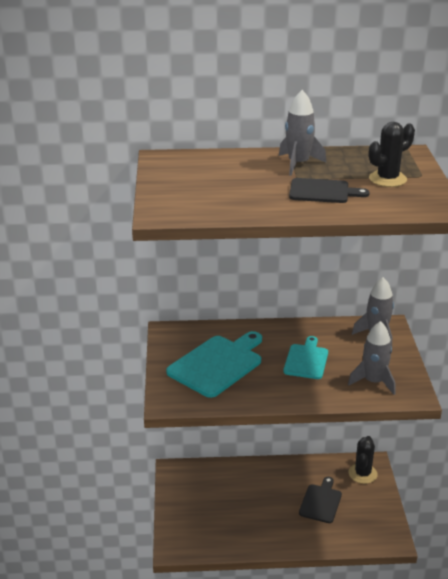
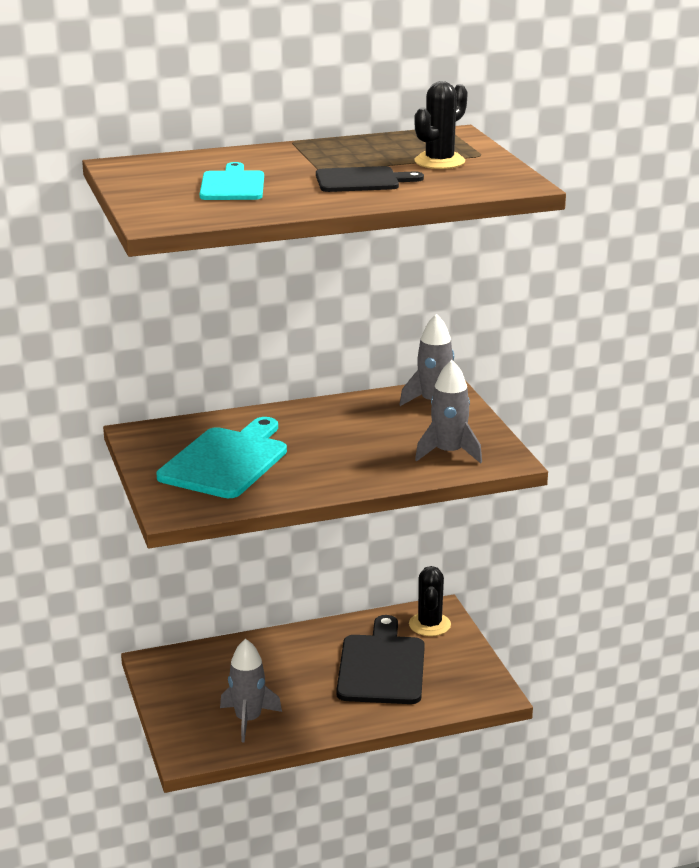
camera: 15 degrees left, 5 degrees down
(298, 164) = (314, 156): grey rocket -> grey rocket (248, 720)
(306, 360) = (349, 441): turquoise cutting board -> turquoise cutting board (232, 185)
(321, 502) = (382, 666): black cutting board -> black cutting board, size x1.63

